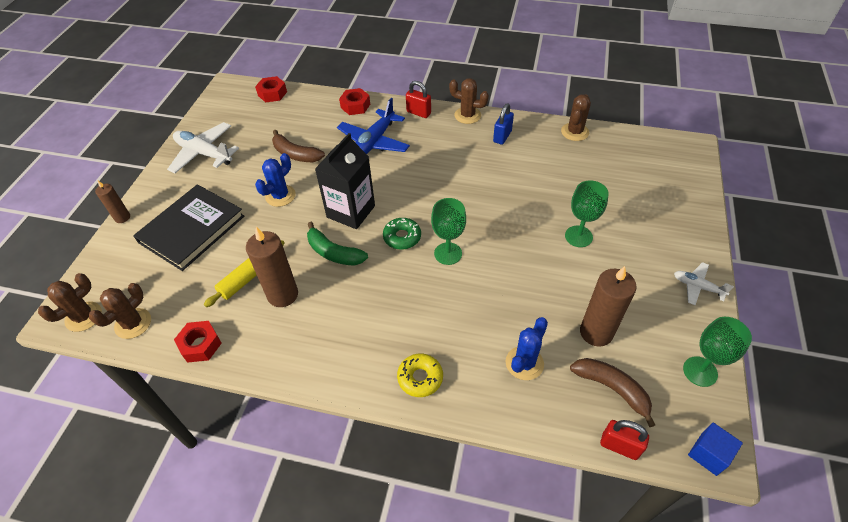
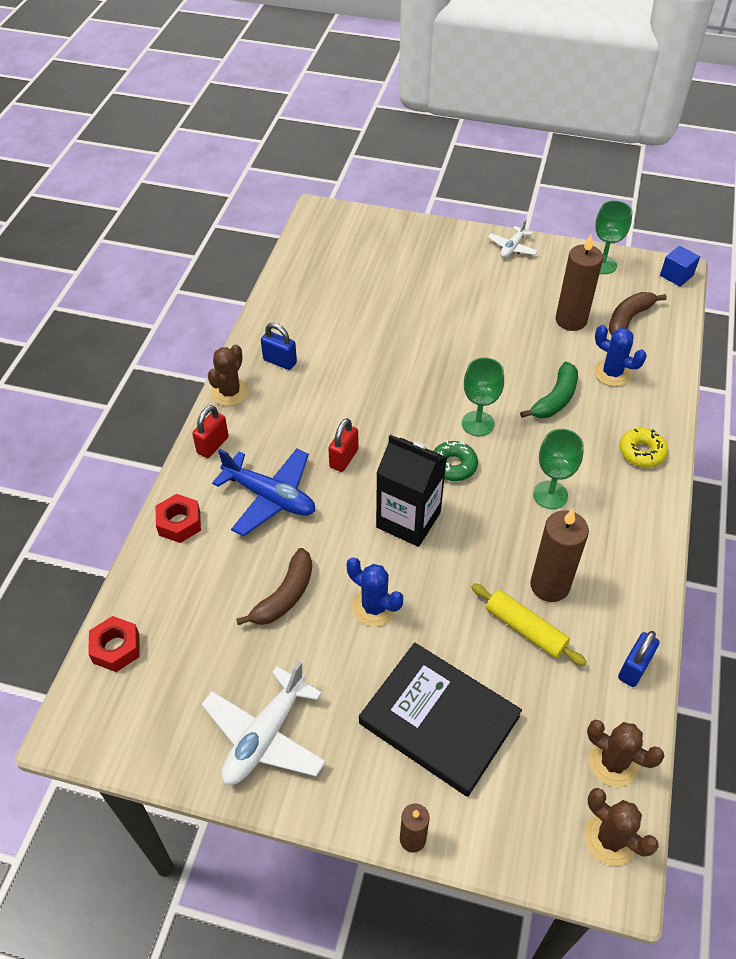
camera: 90 degrees left, 0 degrees up
(200, 345) = (634, 668): red nut -> blue padlock
(334, 253) = (480, 535): green banana -> green banana (555, 399)
(575, 132) = (281, 296): brown cactus -> none
(578, 236) = (451, 316): green goblet -> green goblet (550, 495)
(619, 446) = (681, 323): red padlock -> red padlock (344, 458)

